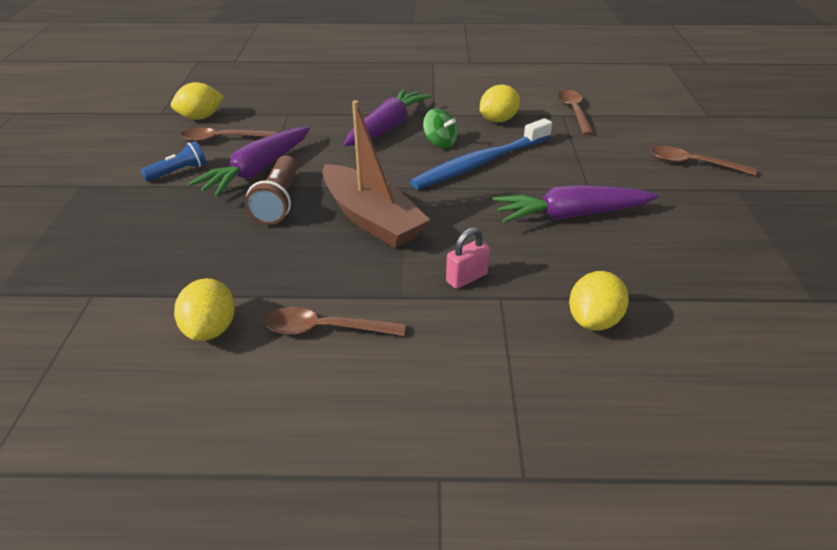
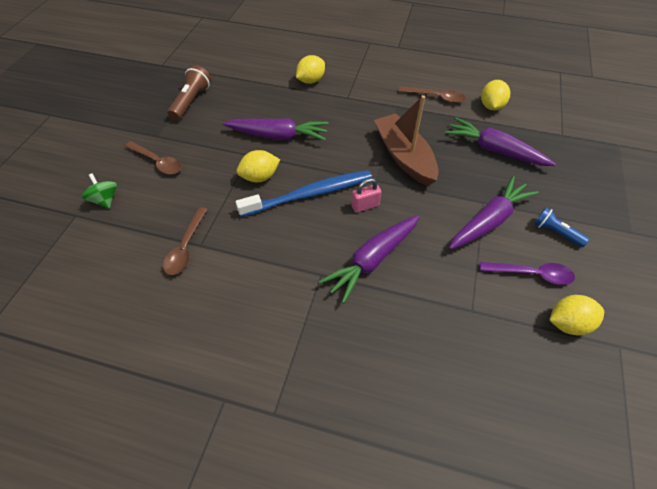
camera: 165 degrees left, 15 degrees up
(178, 172) = (555, 232): blue flashlight -> blue flashlight turned 60 degrees clockwise
(222, 139) = (531, 274): brown spoon -> purple spoon
(228, 249) = (494, 150): none -> purple carrot
(278, 202) = (468, 183): brown flashlight -> brown flashlight (191, 101)
(440, 143) = (332, 226): green spinning top -> green spinning top (105, 200)
(466, 278) = (360, 109): pink padlock -> pink padlock (365, 206)
(498, 120) = (264, 249): yellow lemon -> yellow lemon (260, 177)

